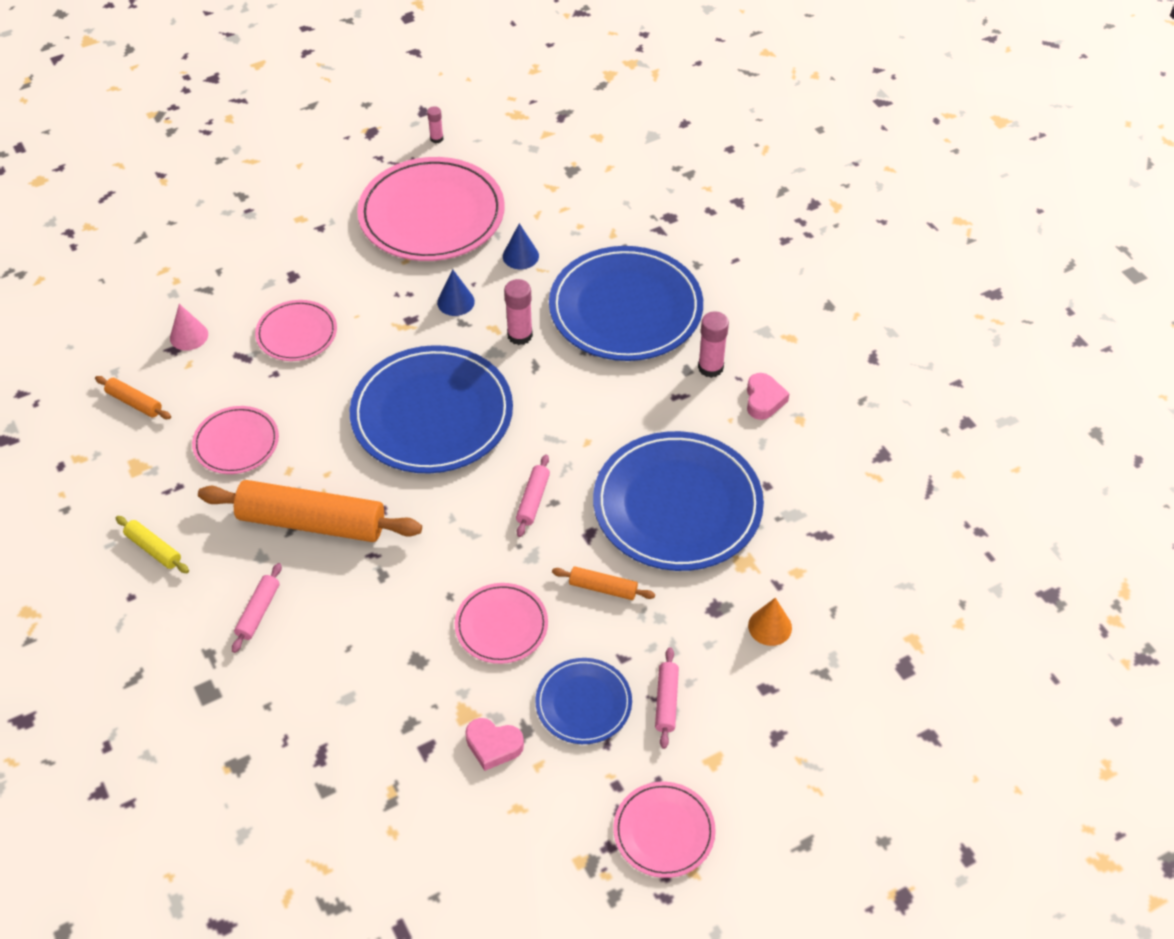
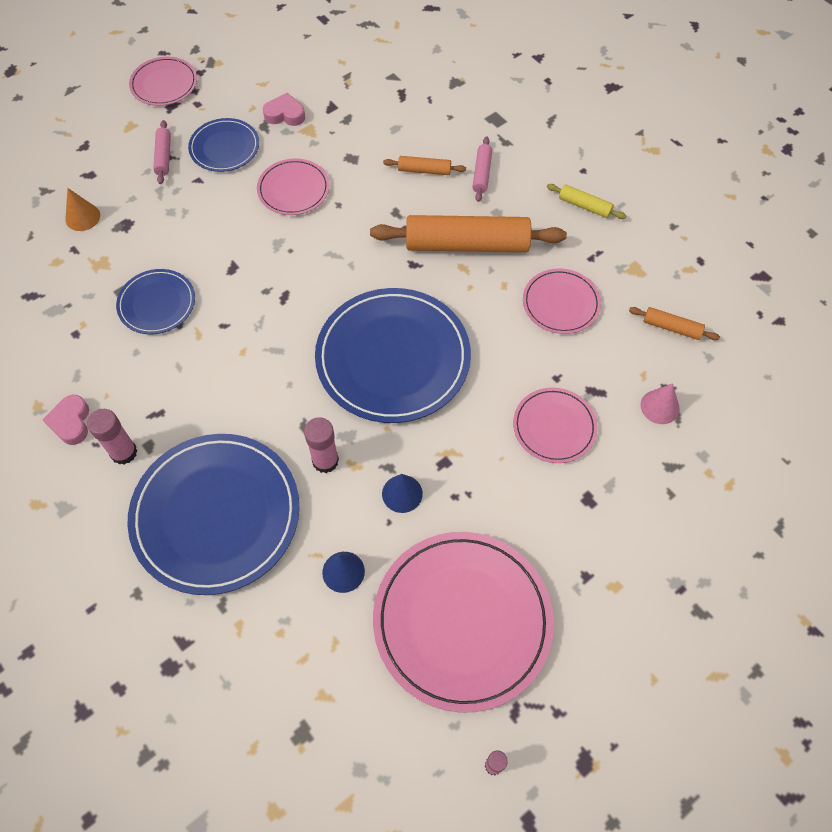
camera: 170 degrees right, 10 degrees up
(533, 500) = (284, 290): pink rolling pin -> none
(603, 588) = (217, 227): orange rolling pin -> orange rolling pin (424, 170)
(677, 505) = (157, 304): blue plate -> blue plate, size x0.52

